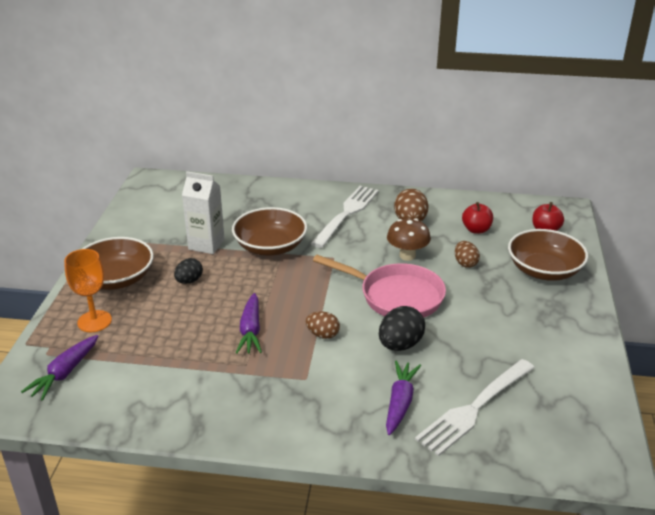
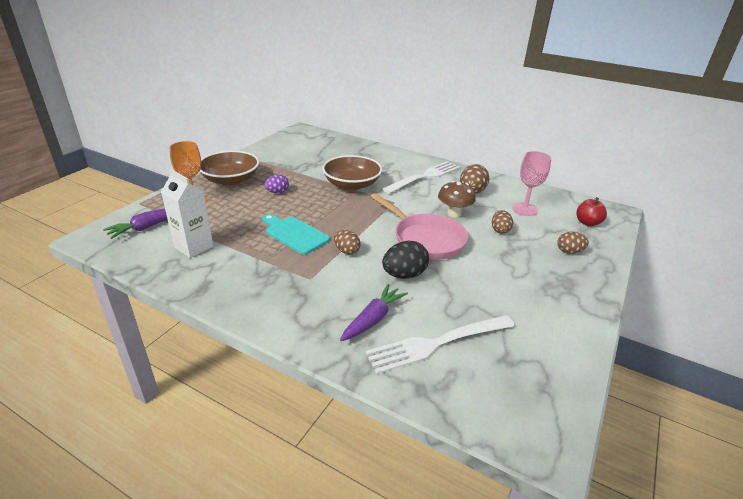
camera: 20 degrees right, 0 degrees up
(189, 281) = (277, 192): black egg -> purple egg
(206, 244) = (307, 173): white carton -> white carton (194, 247)
(250, 330) = (294, 234): purple carrot -> turquoise cutting board
(476, 230) = (524, 209): red apple -> pink goblet
(544, 270) = (569, 251): brown bowl -> brown egg

